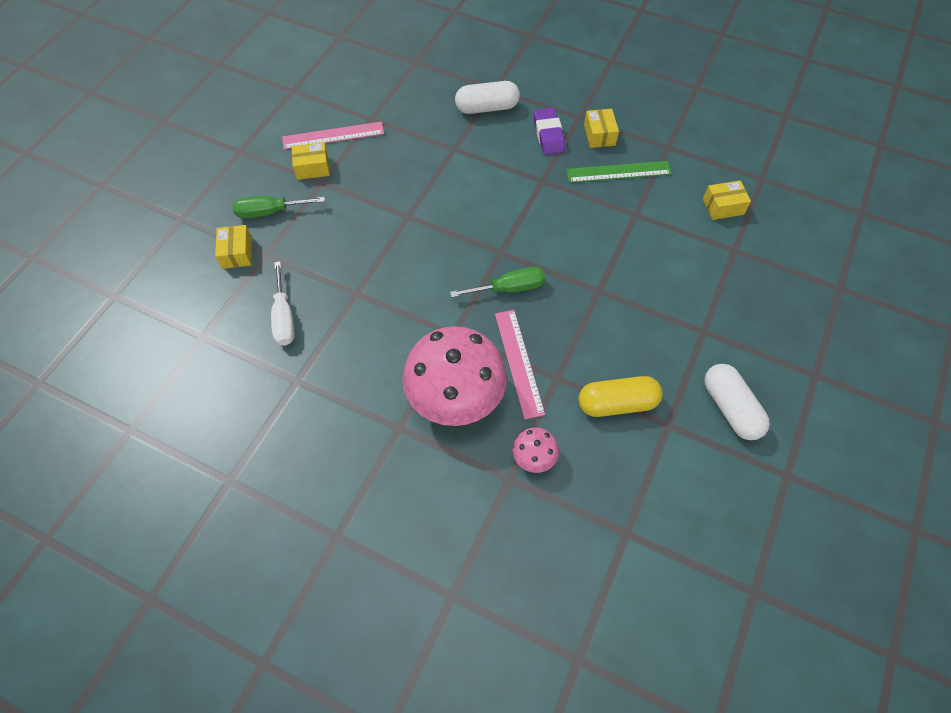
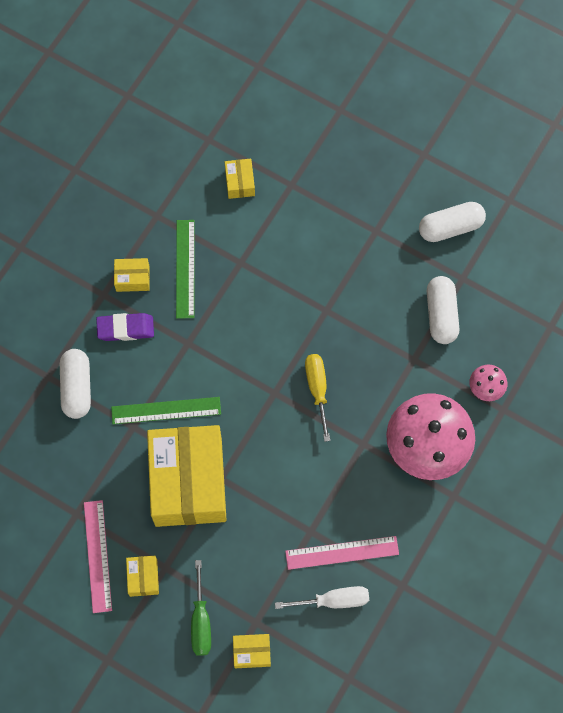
camera: 85 degrees left, 10 degrees up
(403, 192) = (188, 482): none -> yellow box
(472, 170) = (166, 410): none -> green ruler
(509, 288) = (317, 389): green screwdriver -> yellow screwdriver
(518, 362) = (397, 390): pink ruler -> pink ruler (342, 553)
(617, 403) = (441, 314): yellow capsule -> white capsule

